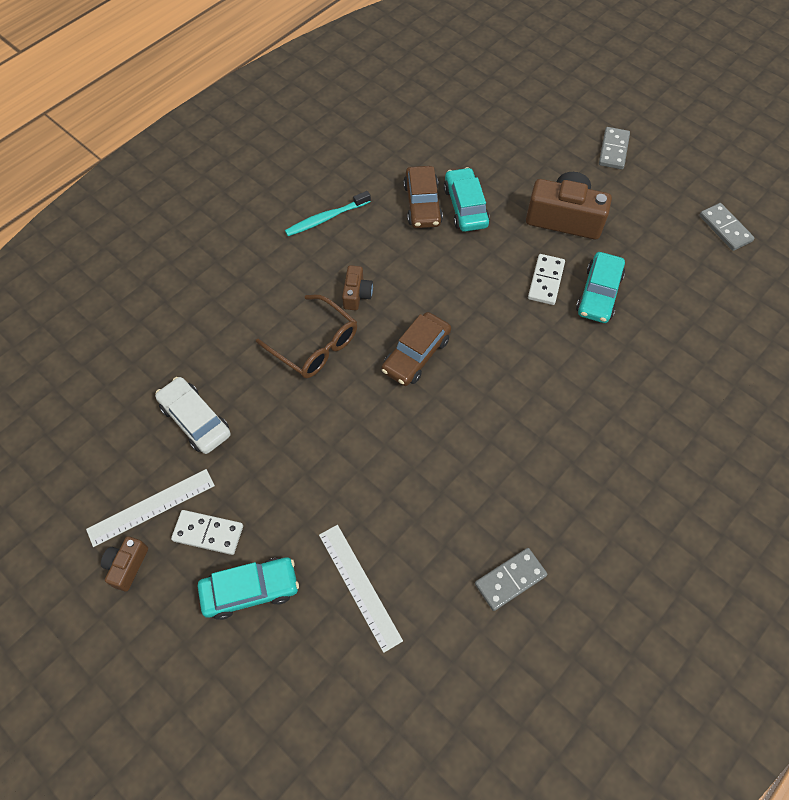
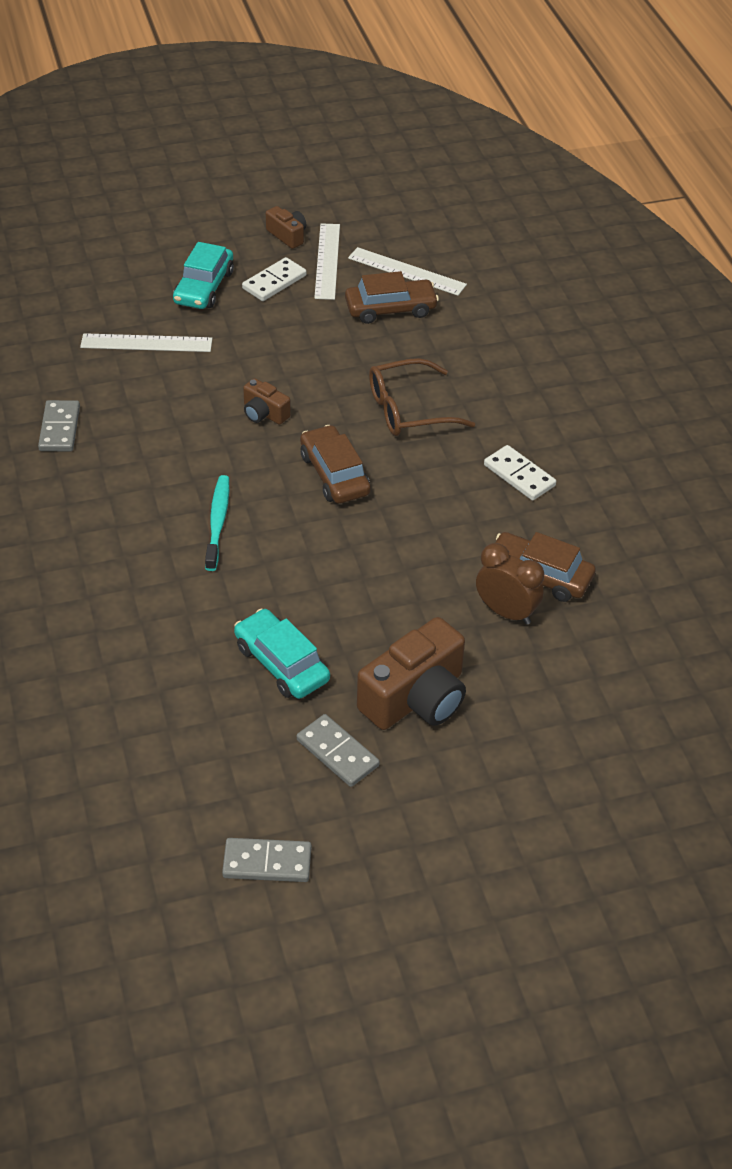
camera: 120 degrees right, 15 degrees down
(134, 435) = (406, 271): none -> white ruler
(195, 420) = (390, 309): white car -> brown car
(326, 218) = (576, 485): turquoise toothbrush -> turquoise toothbrush (217, 522)
(356, 294) = (447, 464): brown camera -> brown camera (264, 413)
(465, 207) = (506, 612): turquoise car -> brown clock
(546, 281) = (338, 626): white domino -> white domino (519, 475)
(613, 150) = (495, 826): grey domino -> grey domino (337, 753)

